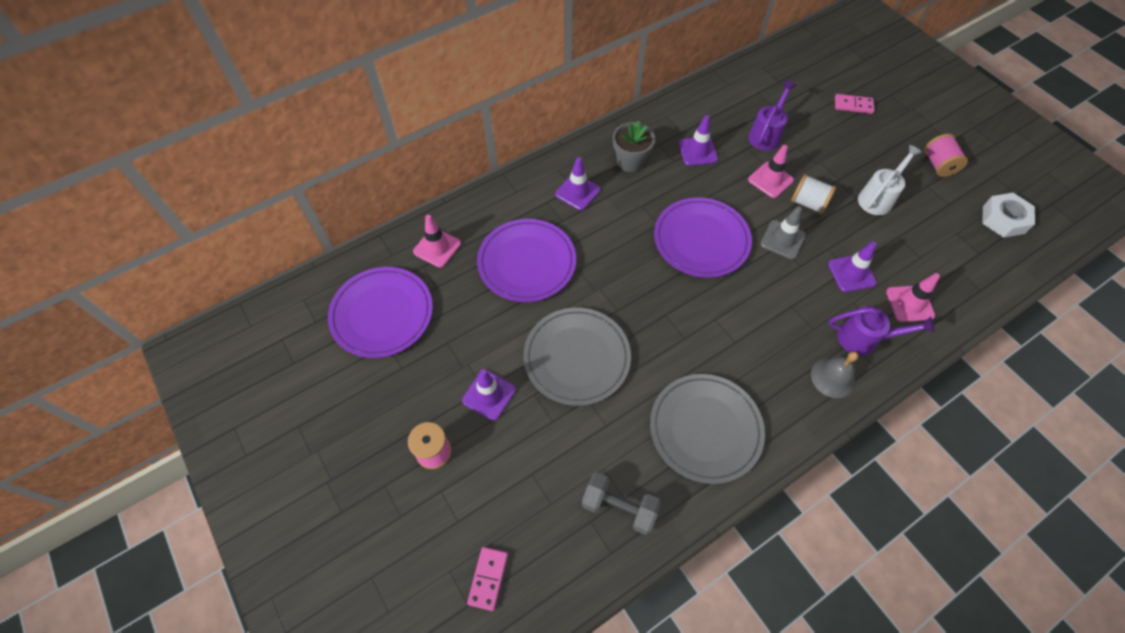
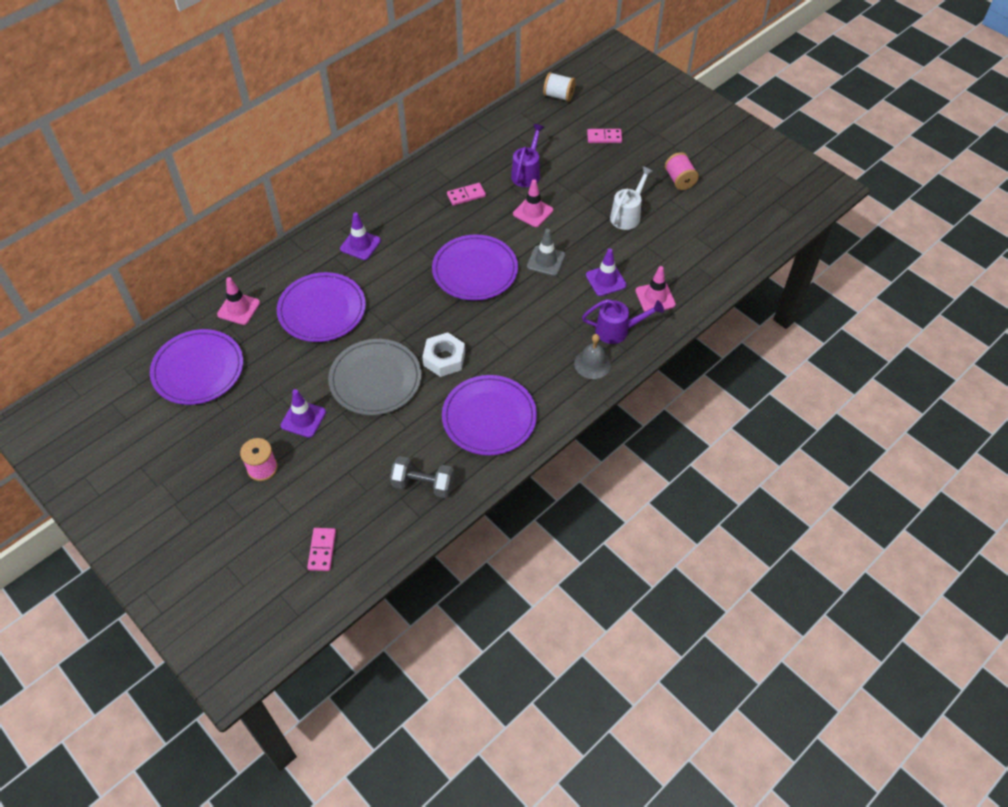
camera: 10 degrees left, 5 degrees down
(630, 162) = (406, 212): grey flower pot -> none
(697, 151) = (466, 195): purple traffic cone -> pink domino
(705, 429) = (489, 417): grey plate -> purple plate
(808, 203) = (567, 227): white spool -> white spool (558, 96)
(1003, 219) = (734, 219): white nut -> white nut (444, 358)

